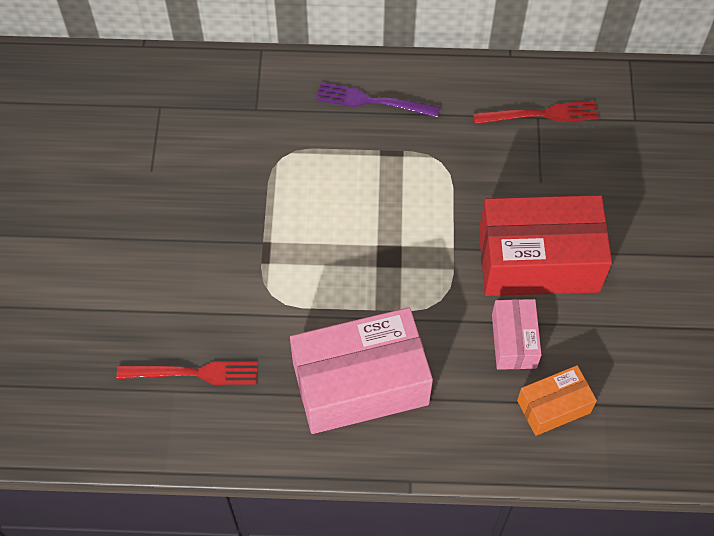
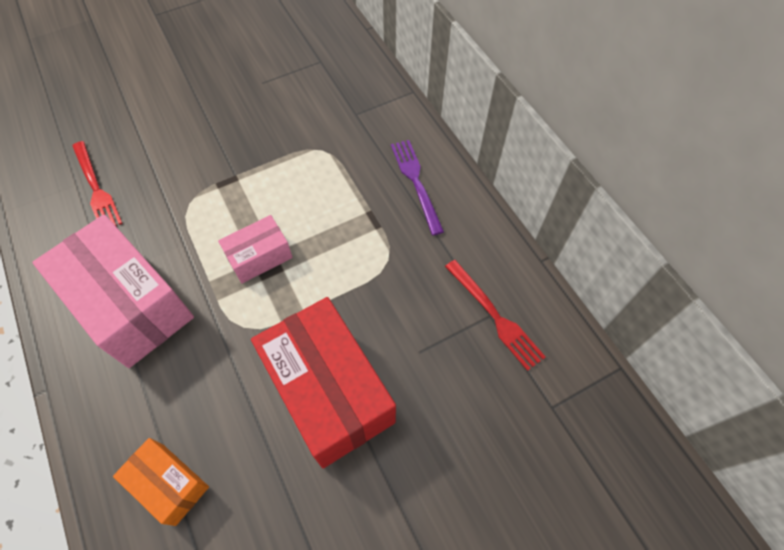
camera: 60 degrees right, 0 degrees up
(514, 341) = (228, 411): pink box -> pink box (259, 257)

